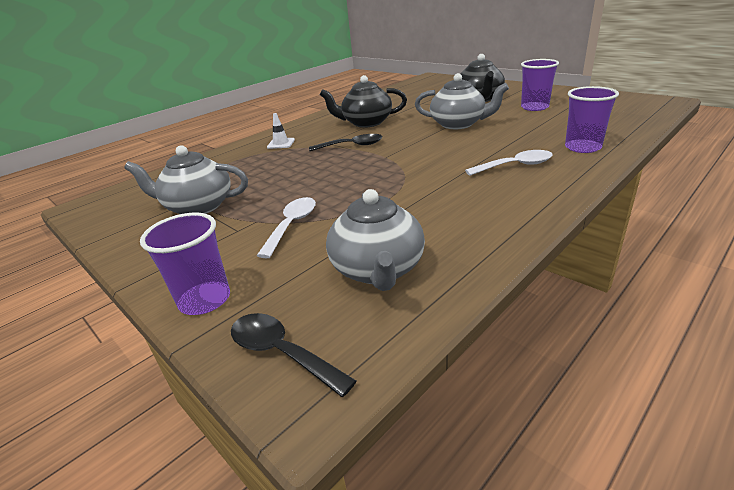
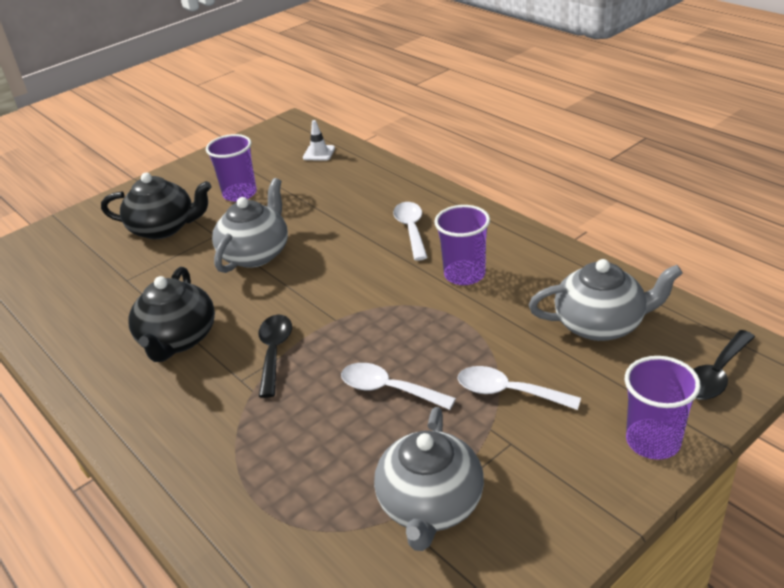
camera: 85 degrees left, 5 degrees up
(281, 143) = (206, 440): white traffic cone -> white traffic cone (319, 153)
(308, 182) = (389, 389): none -> white spoon
(582, 147) = (385, 187): purple cup -> purple cup (464, 274)

